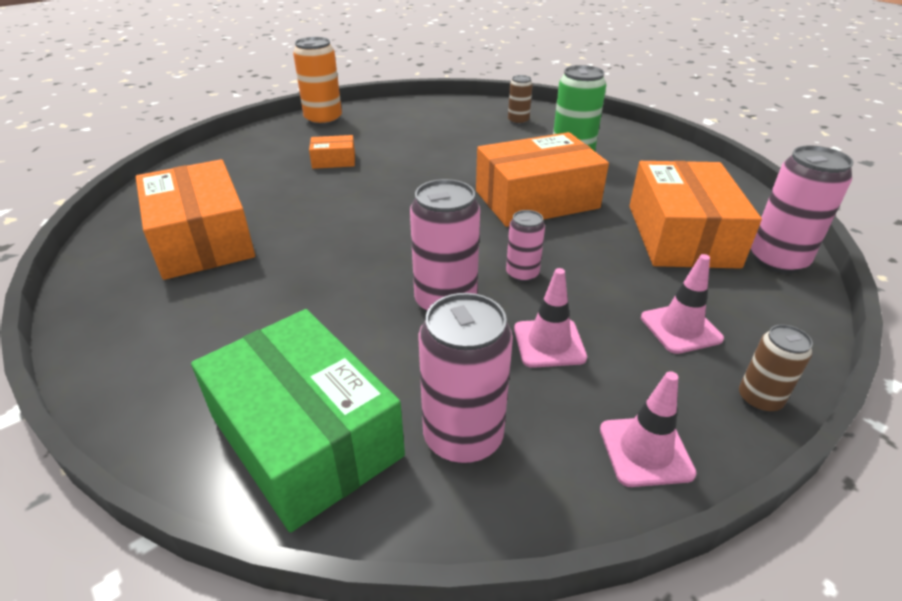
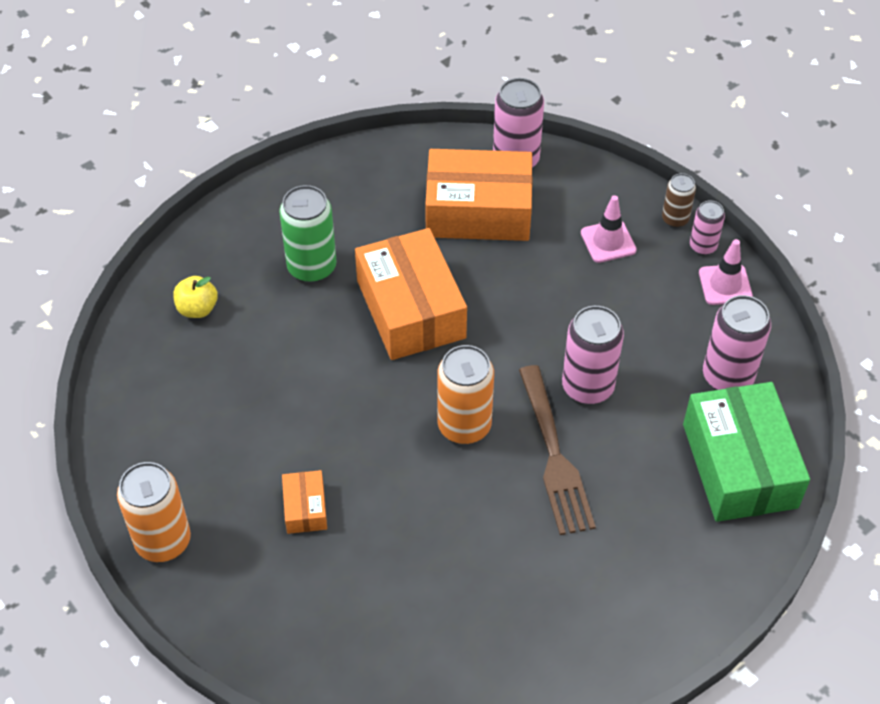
camera: 90 degrees left, 15 degrees up
(202, 239) = (494, 607): orange box -> none
(305, 436) = (739, 465): green box -> green box turned 60 degrees counterclockwise
(358, 276) = (553, 454): none -> brown fork
(401, 225) = (464, 426): none -> orange can
(518, 121) = (197, 309): brown can -> yellow apple
(522, 274) = (544, 331): pink can -> pink can (703, 246)
(549, 343) = (632, 322): pink traffic cone -> none

